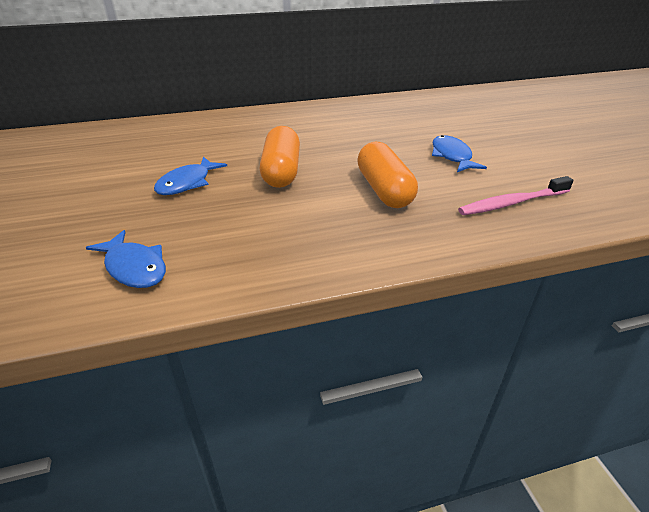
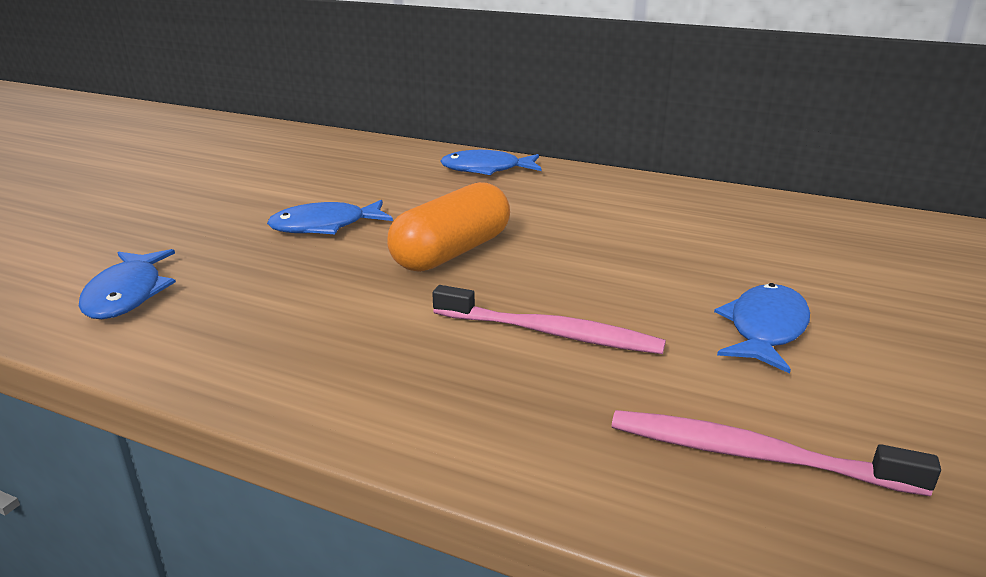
camera: 40 degrees right, 10 degrees down
(224, 122) = (486, 169): none -> blue fish
(384, 190) = (550, 333): orange capsule -> pink toothbrush

